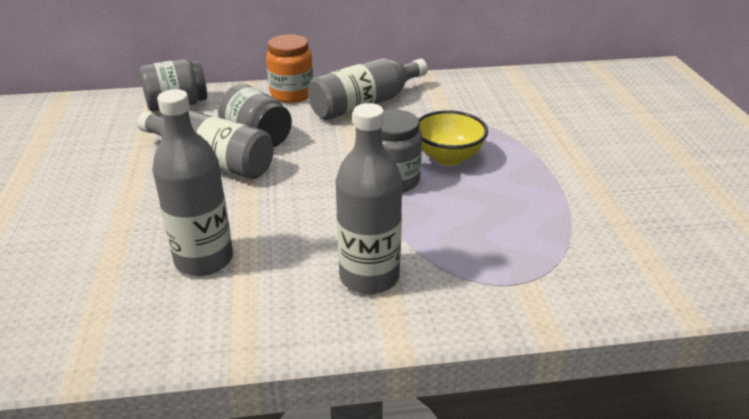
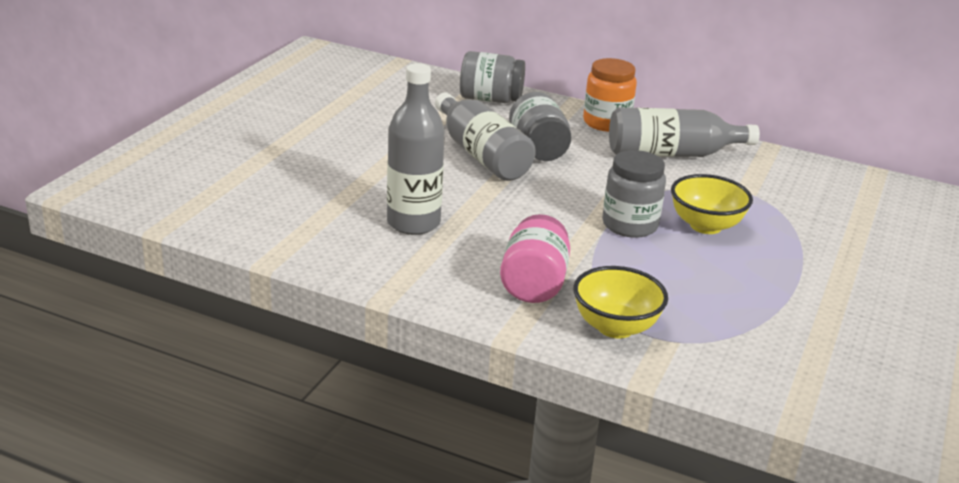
camera: 30 degrees right, 5 degrees down
(369, 277) = (534, 284): grey bottle -> pink jar
(475, 290) = (615, 327): none -> yellow bowl

